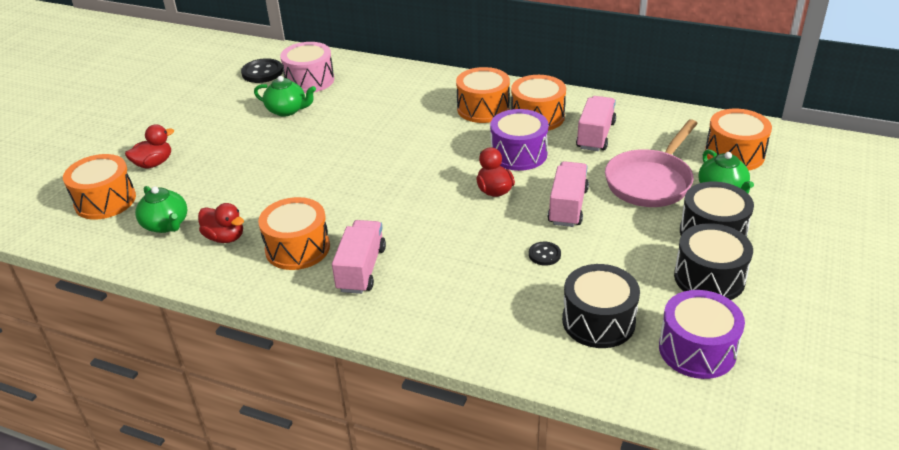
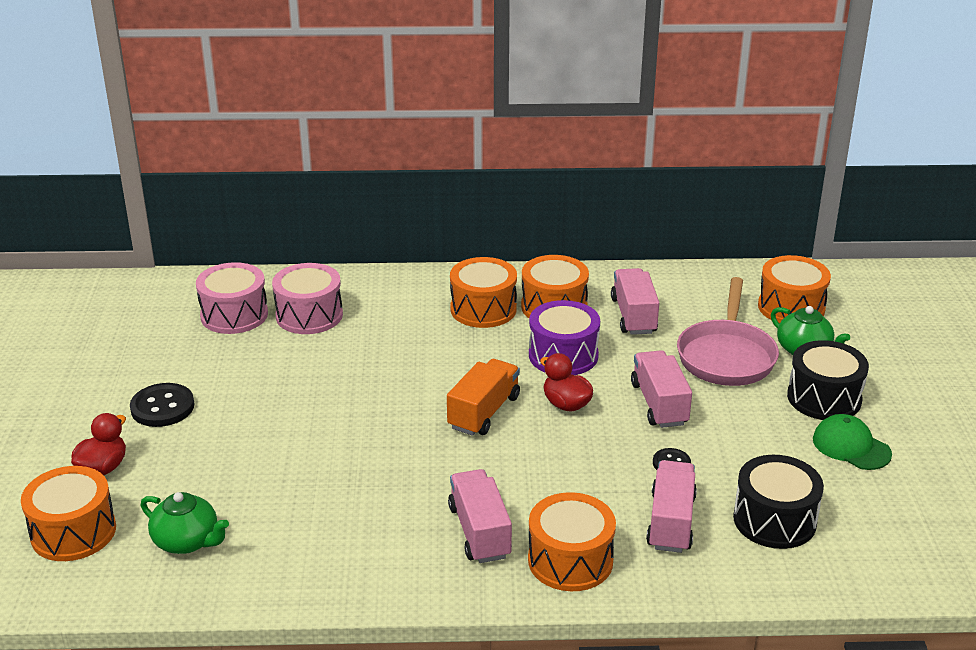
camera: 25 degrees left, 5 degrees down
(225, 237) = (280, 537): red duck -> none
(262, 72) = (159, 316): black button -> black button (162, 407)
(287, 110) = (234, 360): green teapot -> none
(297, 248) = (383, 527): orange drum -> orange drum (570, 560)
(358, 90) = (309, 315): none -> pink drum
(428, 183) = (484, 412): none -> orange truck
(511, 300) = (670, 522): none -> pink truck
(697, 350) = (886, 522): purple drum -> none
(709, 278) = (851, 446): black drum -> green cap

